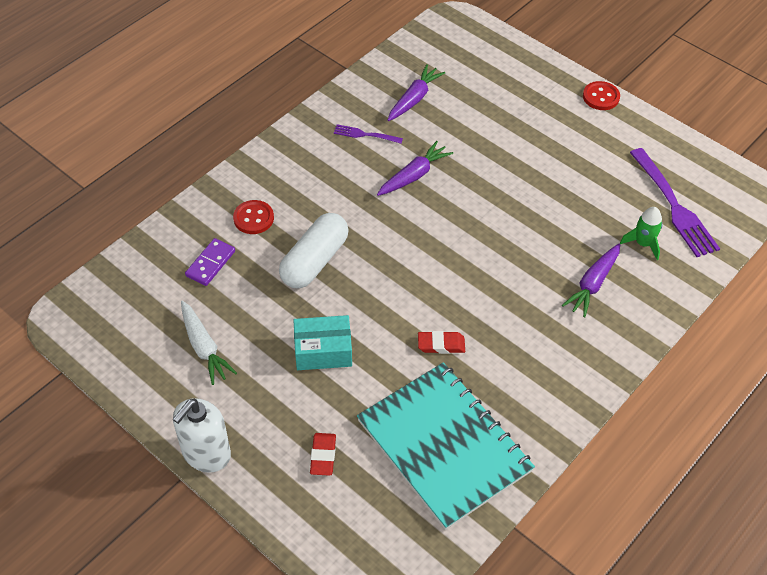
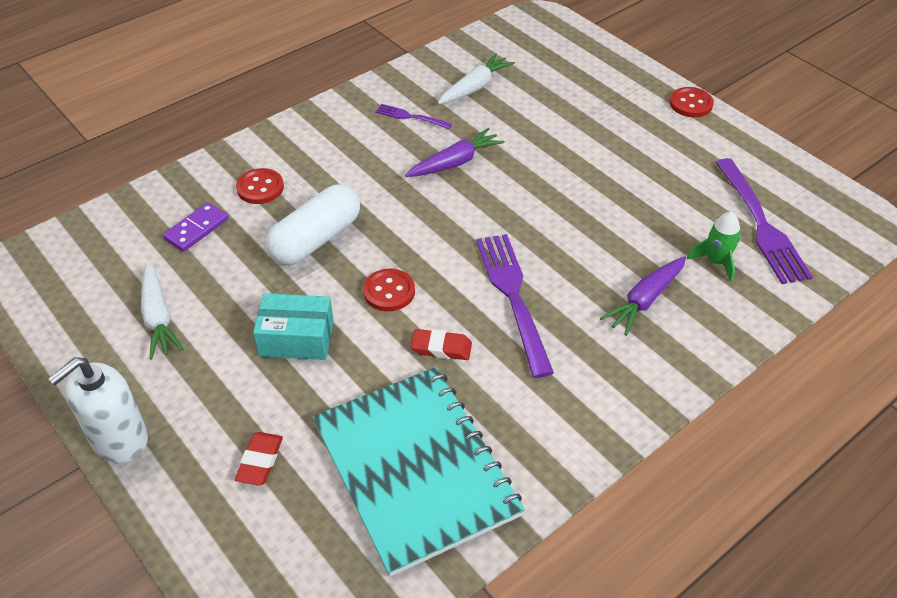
camera: 10 degrees right, 5 degrees down
(387, 301) = (389, 291): none -> red button
(414, 99) = (475, 87): purple carrot -> white carrot
(488, 293) = (513, 297): none -> purple fork

